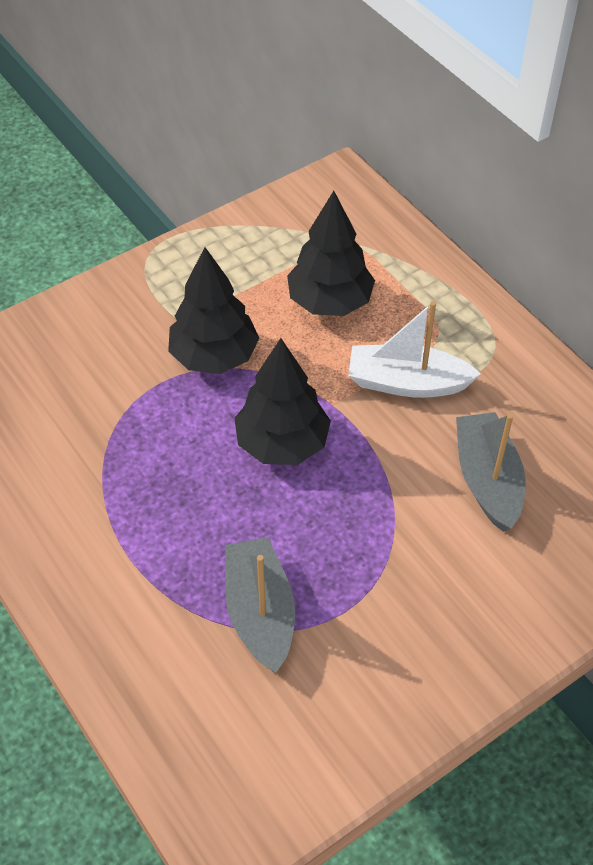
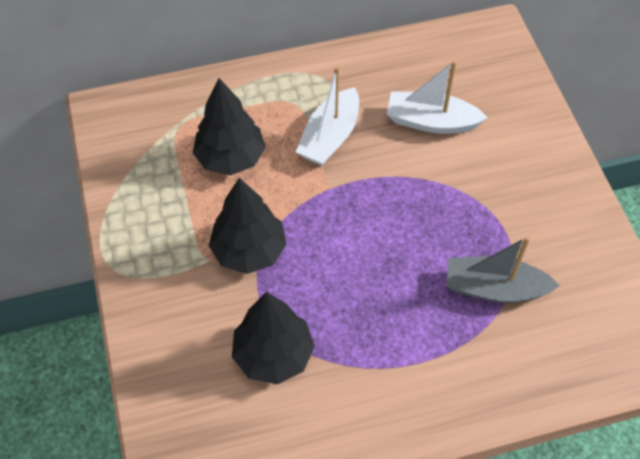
camera: 70 degrees left, 5 degrees up
(282, 443) = (353, 230): black tree -> black tree (273, 355)
(487, 480) = (431, 122): grey boat -> white boat

